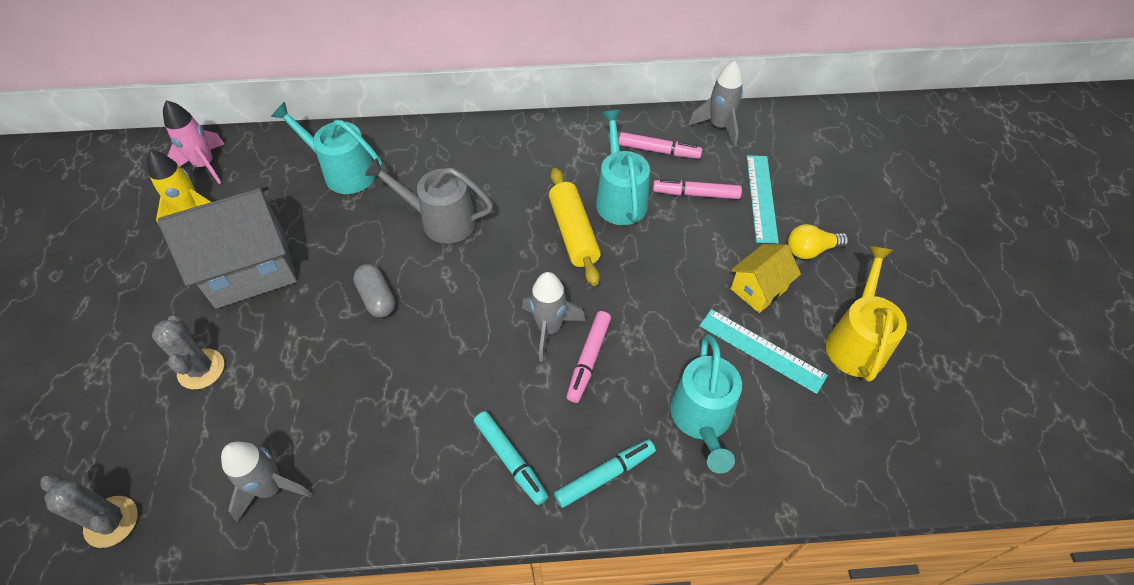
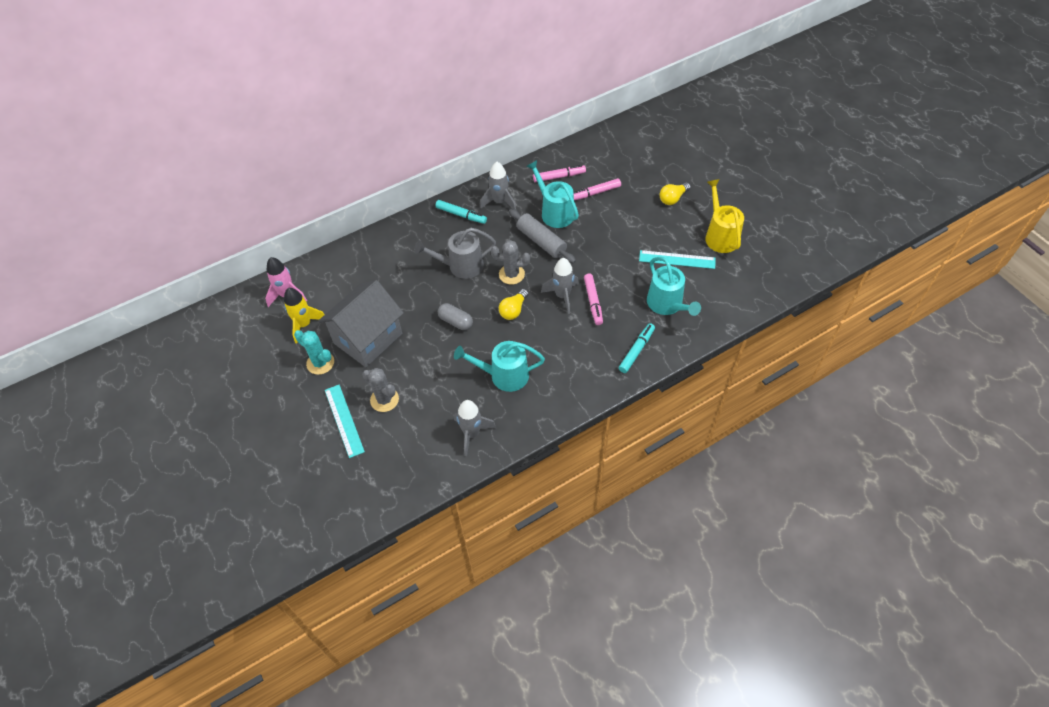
camera: 25 degrees left, 0 degrees up
(111, 521) = (398, 487): grey cactus -> grey cactus (511, 274)
(168, 275) = (320, 363): none -> turquoise cactus
(344, 172) = (380, 263): turquoise watering can -> turquoise watering can (504, 375)
(466, 318) = (513, 310): none -> yellow light bulb
(510, 460) = (585, 365): turquoise marker -> turquoise marker (461, 215)
(573, 233) = (541, 241): yellow rolling pin -> grey rolling pin
(718, 126) = (584, 149): grey rocket -> grey rocket (499, 202)
(758, 289) = (658, 230): yellow house -> none
(761, 198) = (631, 181): turquoise ruler -> turquoise ruler (344, 420)

